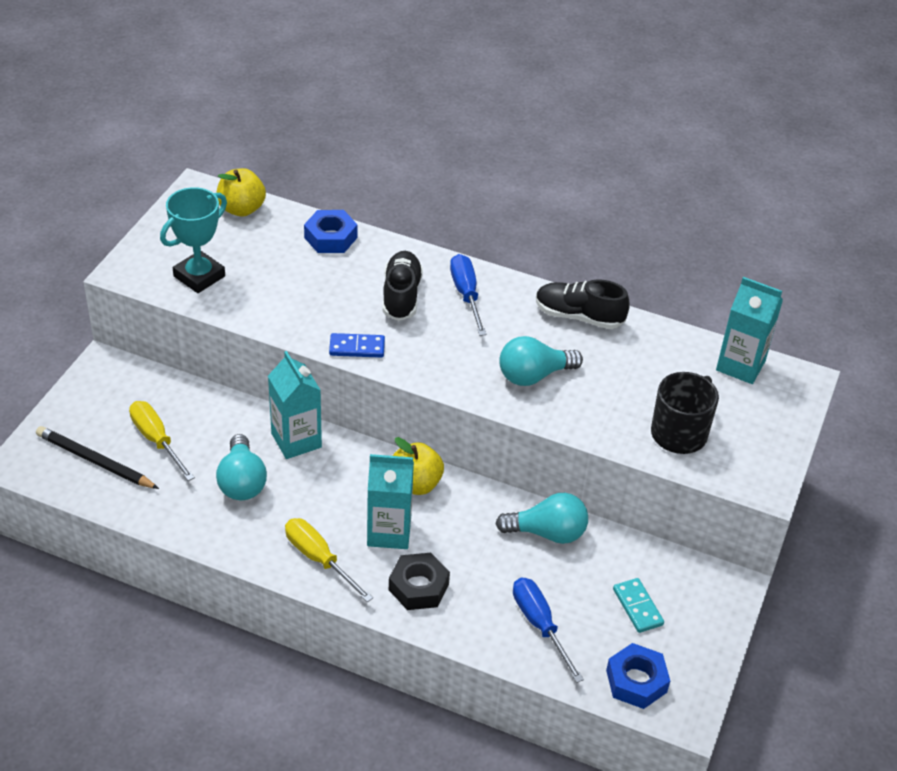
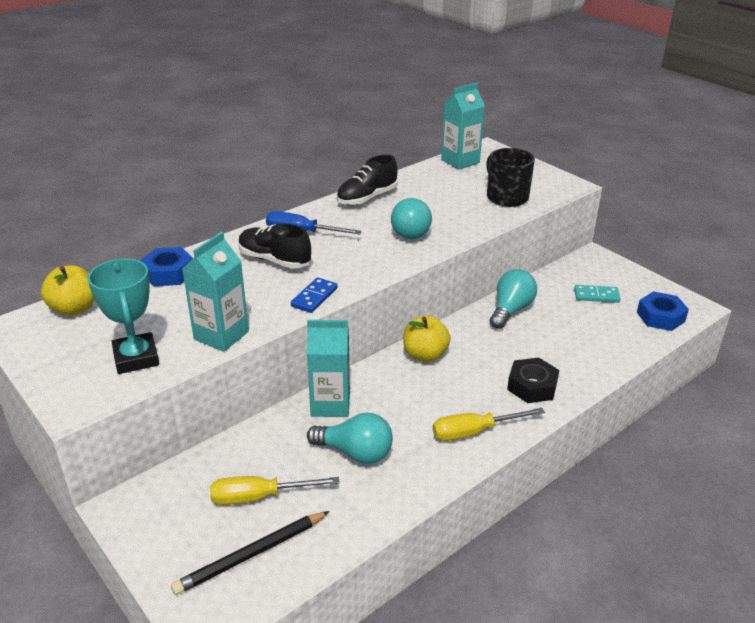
camera: 60 degrees left, 10 degrees down
(389, 532) = (467, 384): turquoise carton -> turquoise carton (221, 335)
(540, 625) = (595, 341): blue screwdriver -> none

